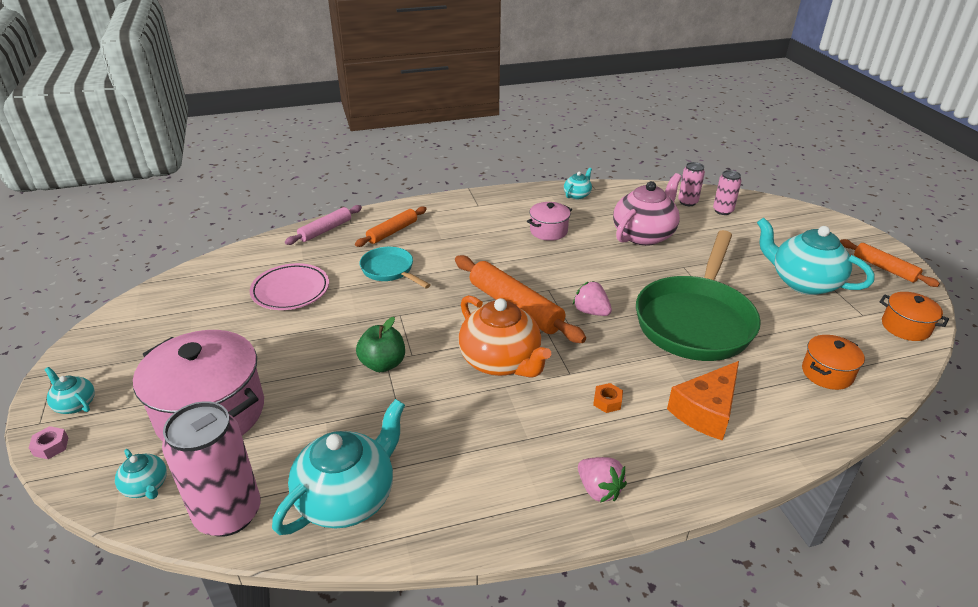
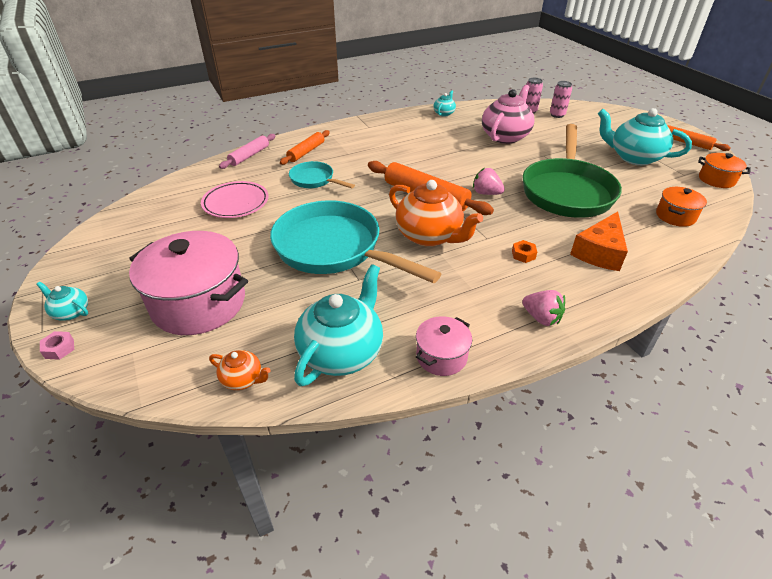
camera: 10 degrees left, 5 degrees up
(146, 486) = (160, 368): turquoise teapot -> none
(228, 514) = (243, 379): pink can -> orange teapot
(383, 364) = (334, 249): green apple -> turquoise pan
(548, 231) = (431, 140): pink pot -> pink pot (441, 356)

